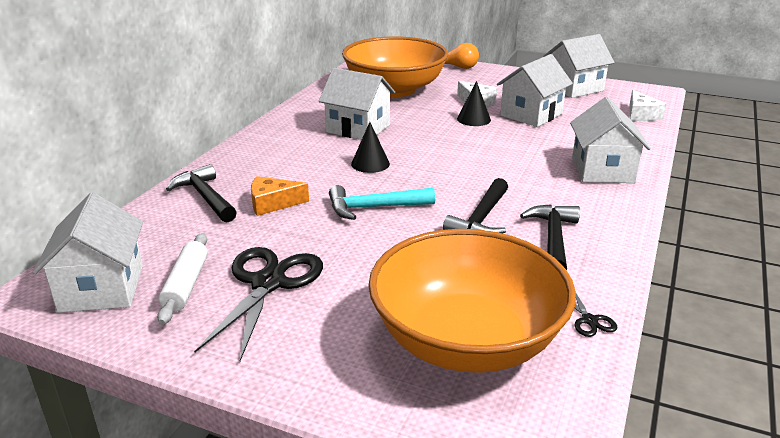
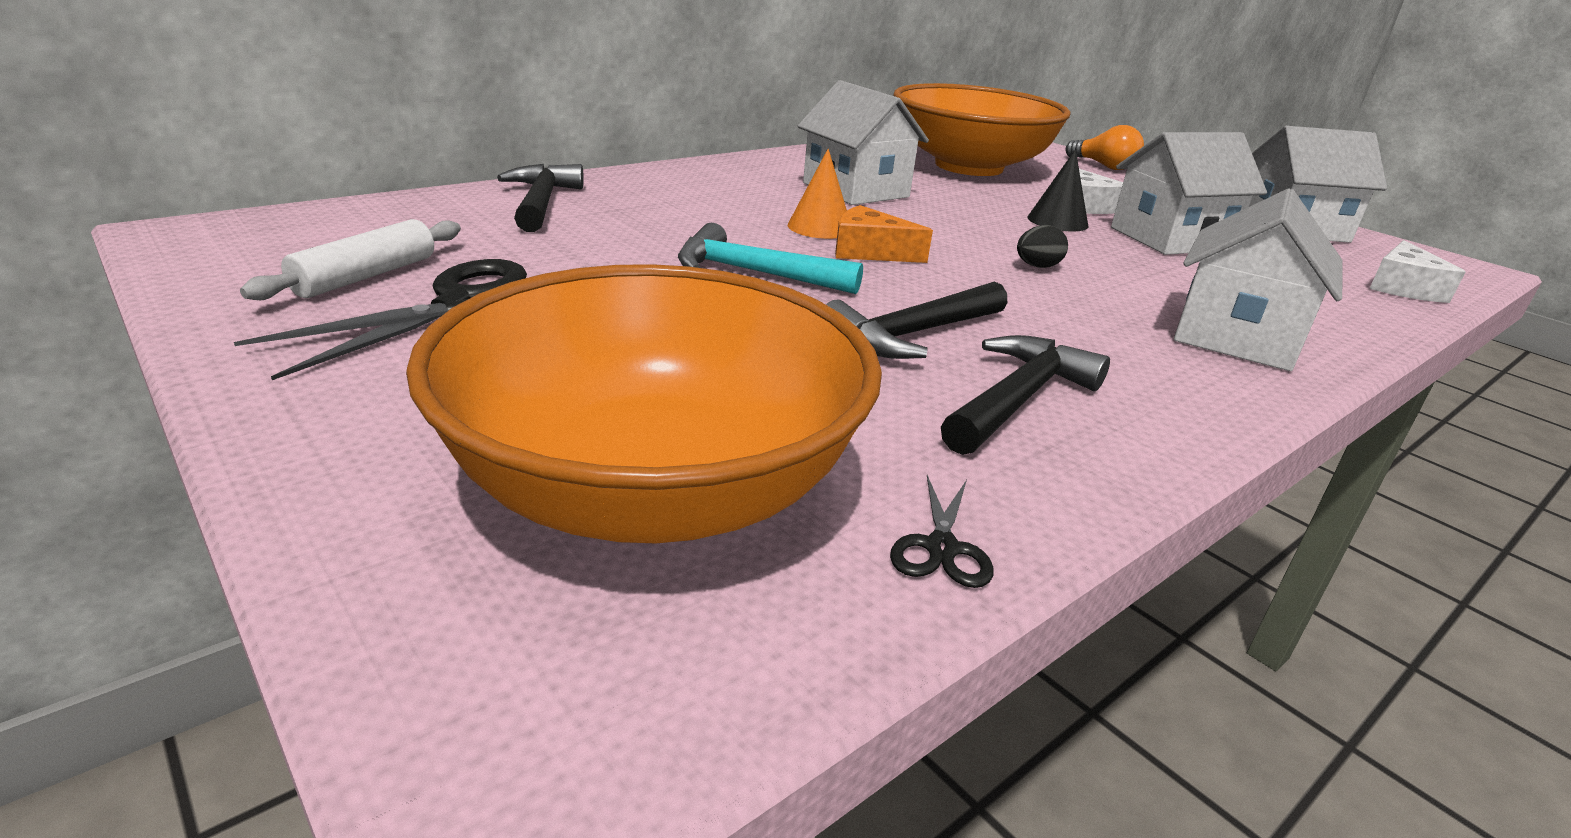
camera: 25 degrees right, 0 degrees up
(102, 288) = (269, 248): white house -> none
(273, 203) = (617, 230): orange cheese -> orange cheese (869, 251)
(370, 164) = (820, 227): black cone -> orange cone
(492, 155) = (1037, 266): none -> black egg

